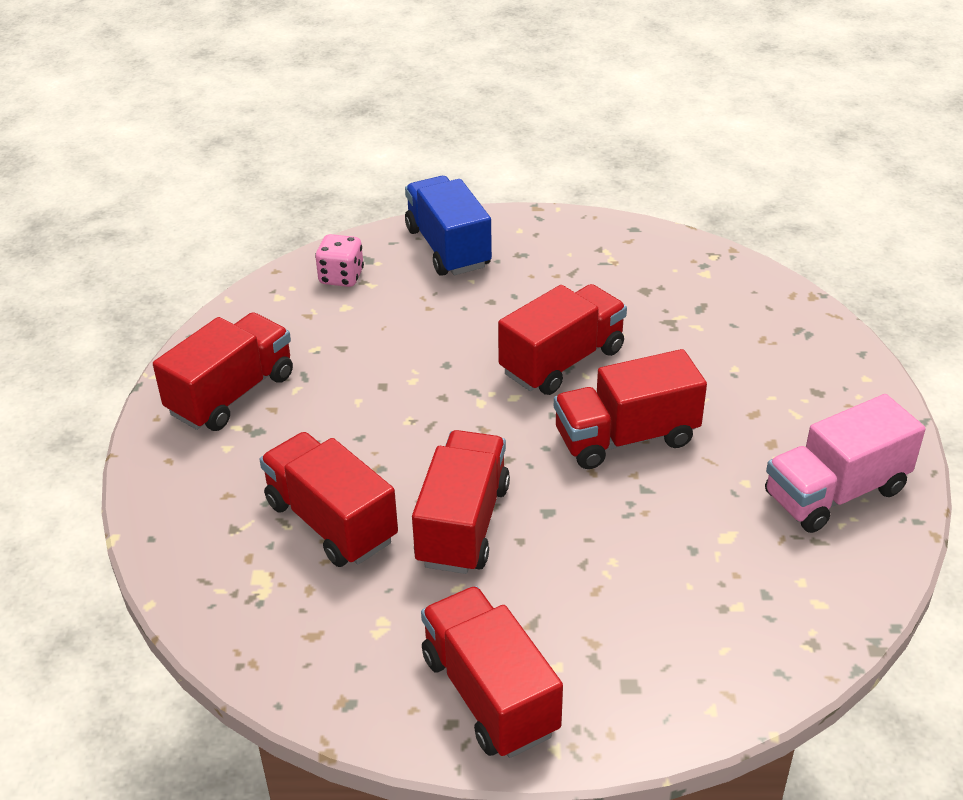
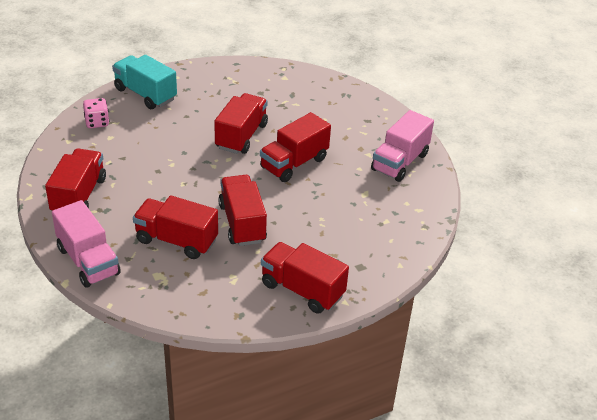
camera: 30 degrees left, 0 degrees up
(169, 513) = (88, 261): none -> pink truck
(448, 248) = (145, 94): blue truck -> turquoise truck

